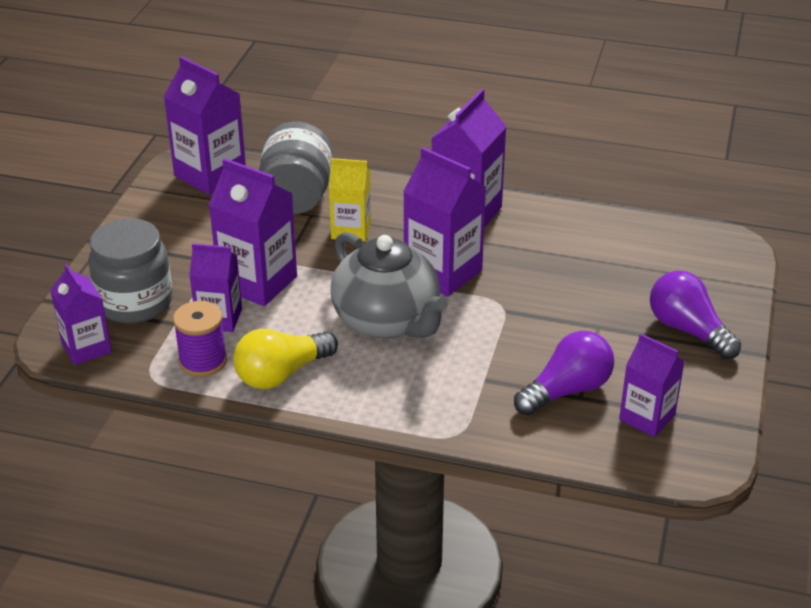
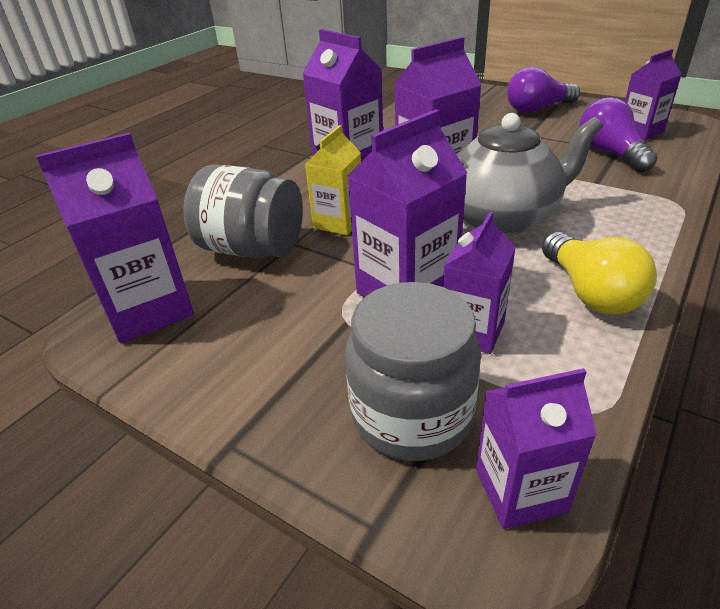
camera: 70 degrees left, 0 degrees up
(203, 361) = (563, 354): purple spool -> none

